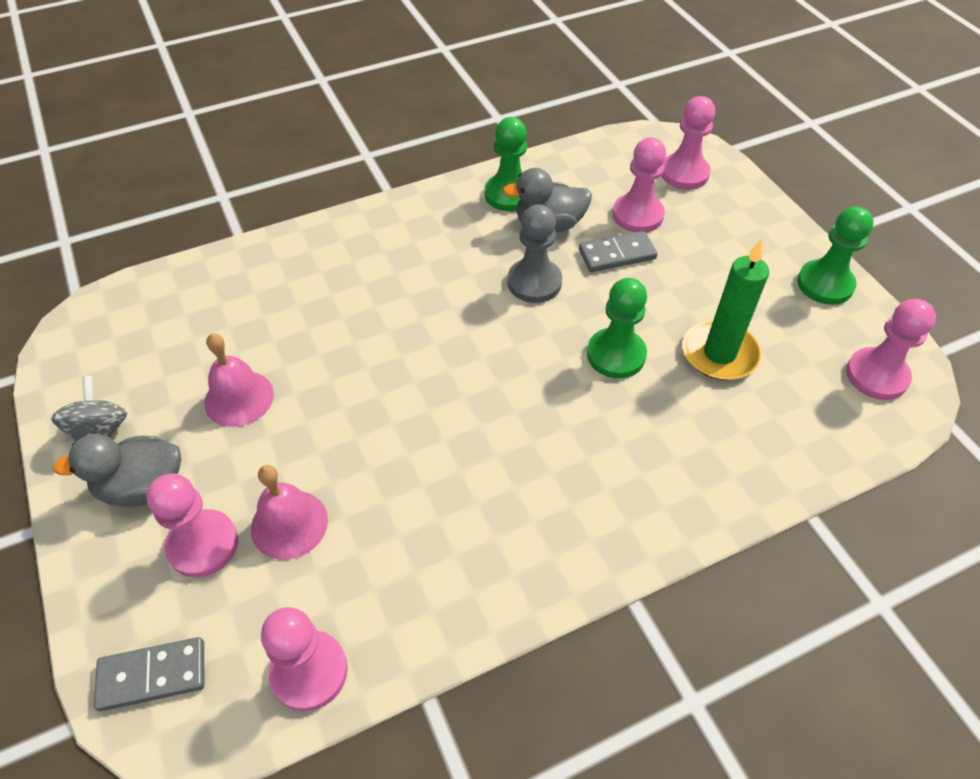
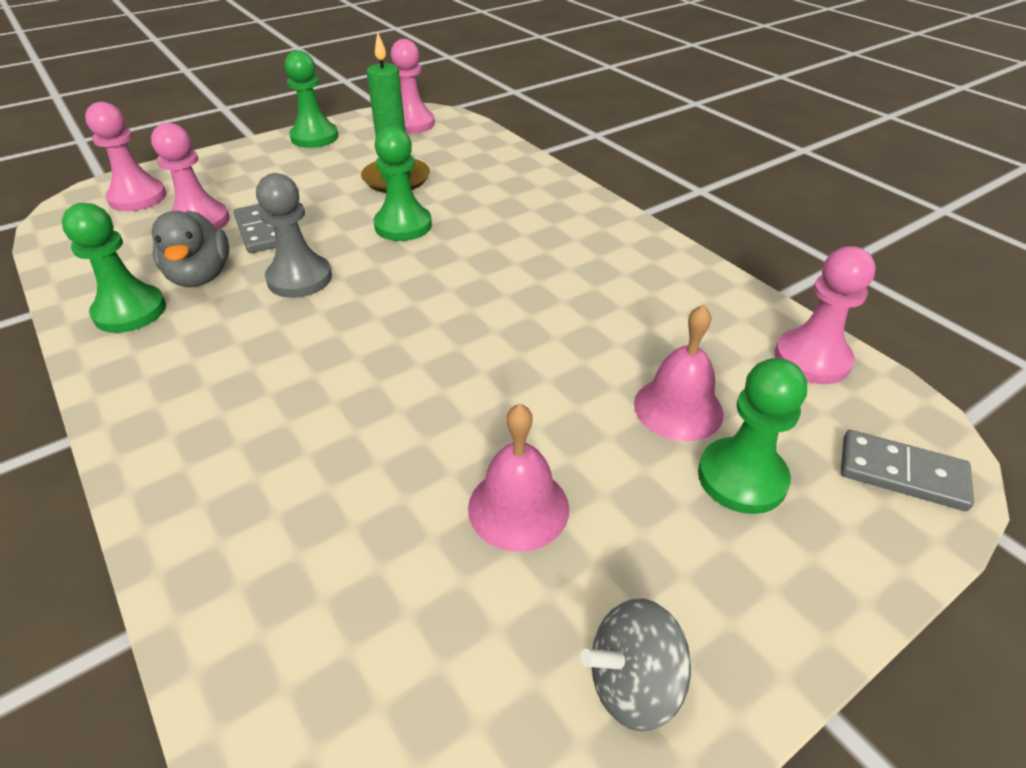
camera: 100 degrees left, 10 degrees down
(142, 487) = (699, 576): grey duck -> none
(152, 675) = (902, 473): grey domino -> grey domino turned 45 degrees counterclockwise
(203, 544) = (742, 478): pink pawn -> green pawn

